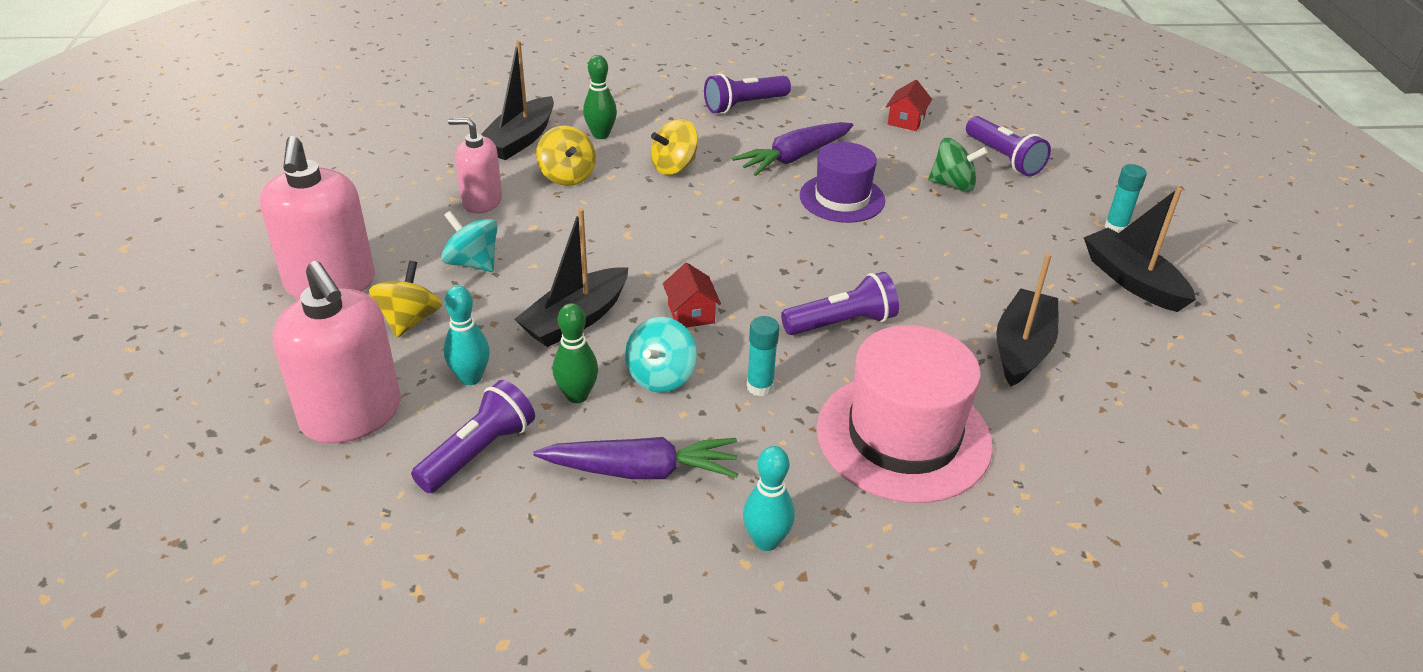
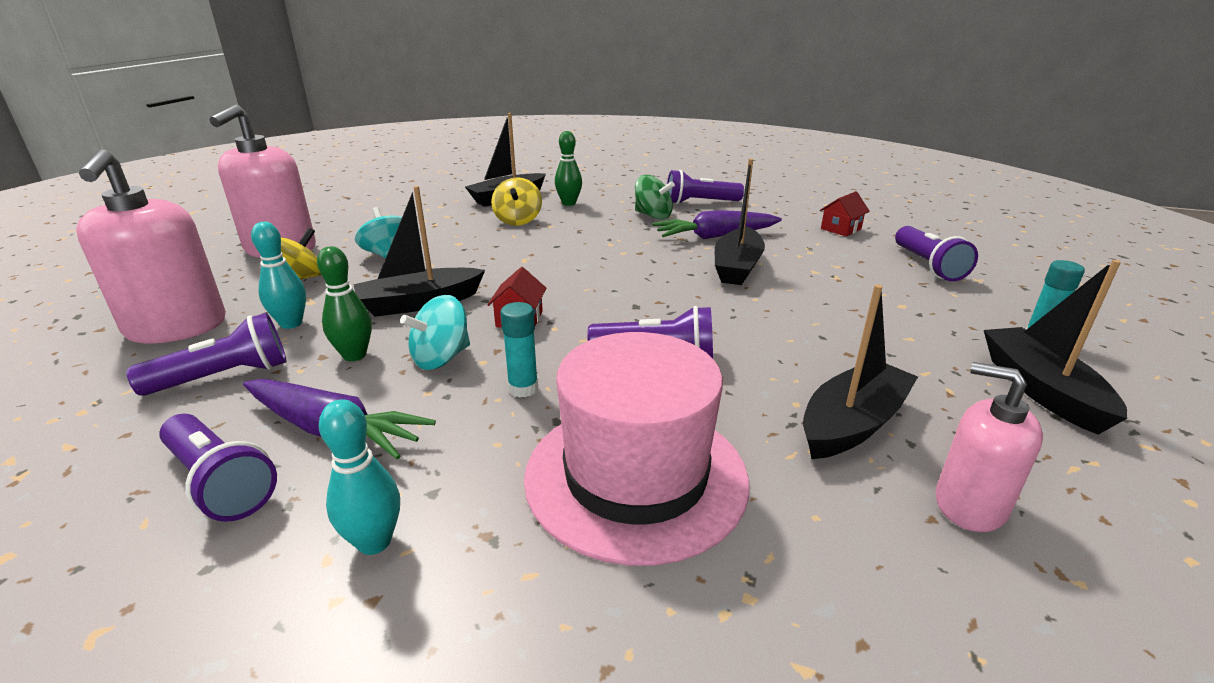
camera: 25 degrees right, 10 degrees down
(482, 201) = (440, 224): pink soap dispenser -> pink soap dispenser (969, 505)
(600, 540) = (220, 483): none -> purple flashlight
(674, 167) = (606, 227): yellow spinning top -> none
(842, 198) = (737, 267): purple hat -> black boat
(953, 185) = (859, 275): green spinning top -> green spinning top (653, 216)

